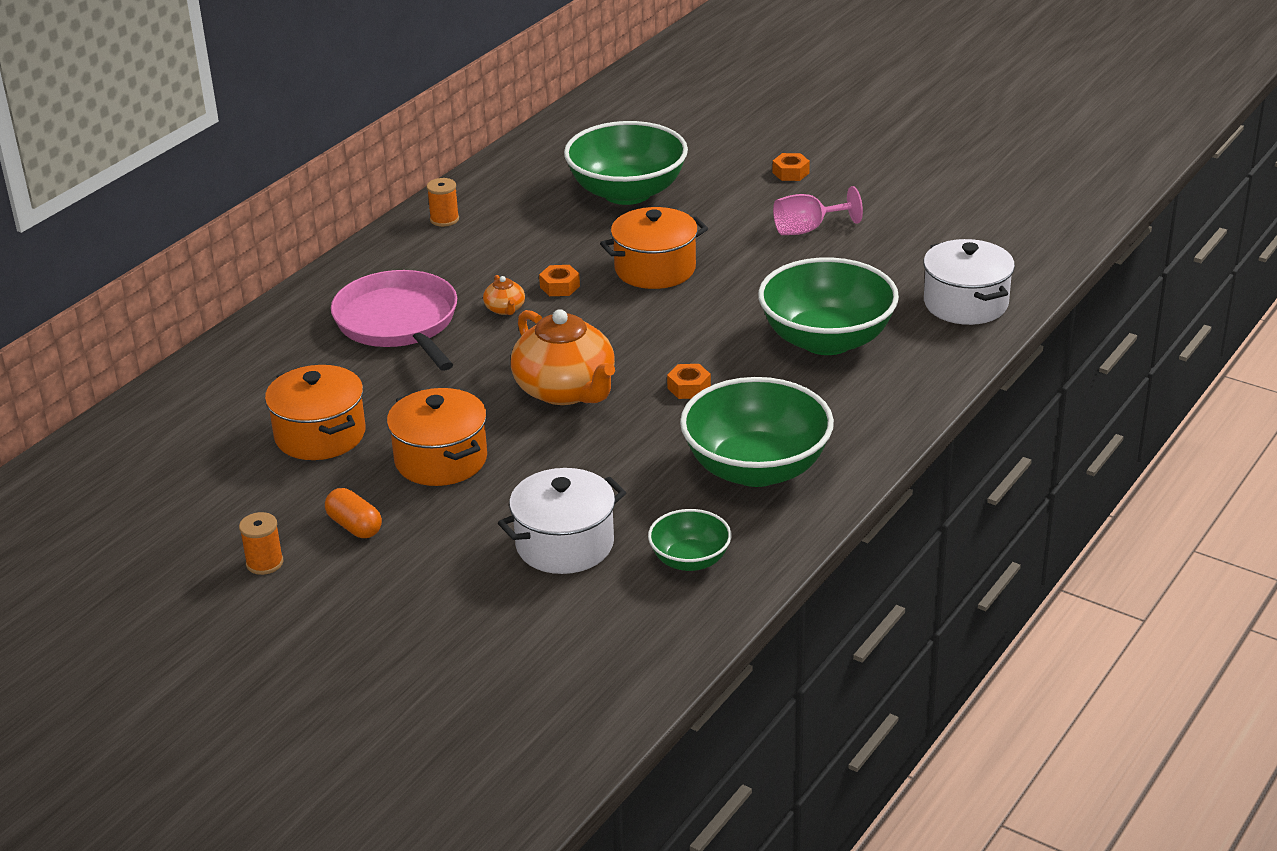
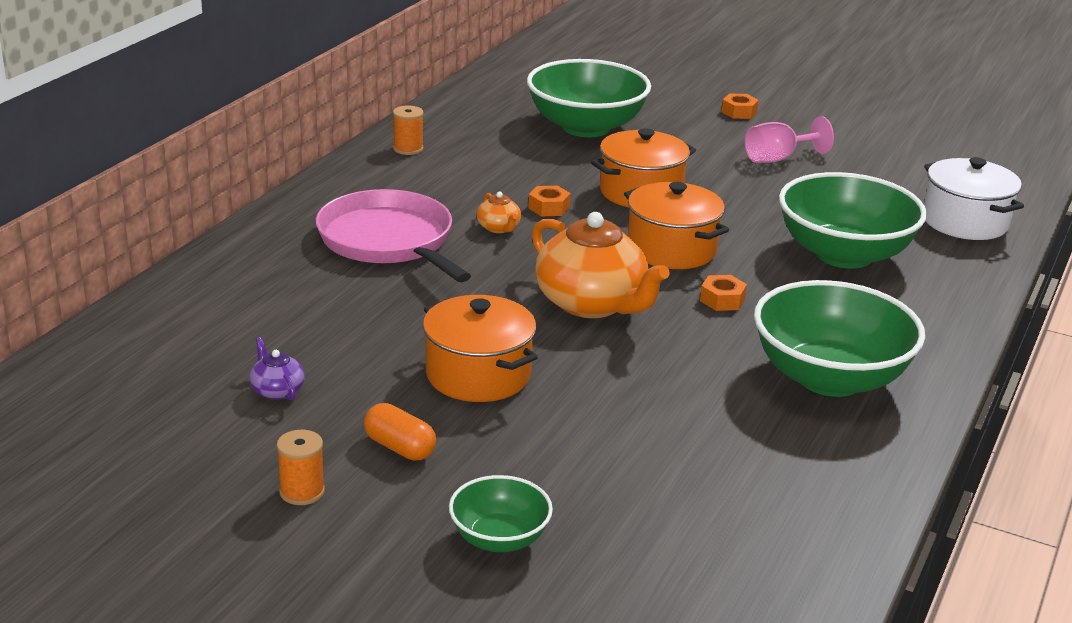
camera: 10 degrees left, 5 degrees down
(264, 471) = (277, 390): none -> purple teapot
(320, 435) = (332, 351): orange pot -> orange pot (671, 249)
(564, 544) = (651, 462): white pot -> none
(690, 560) = (800, 475): green bowl -> green bowl (499, 538)

